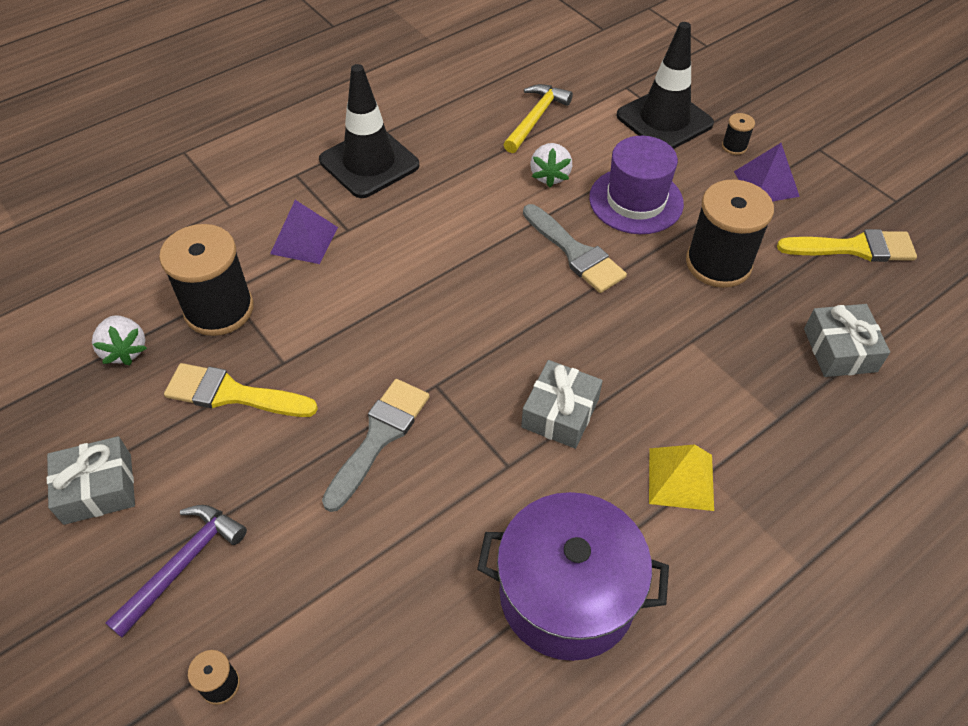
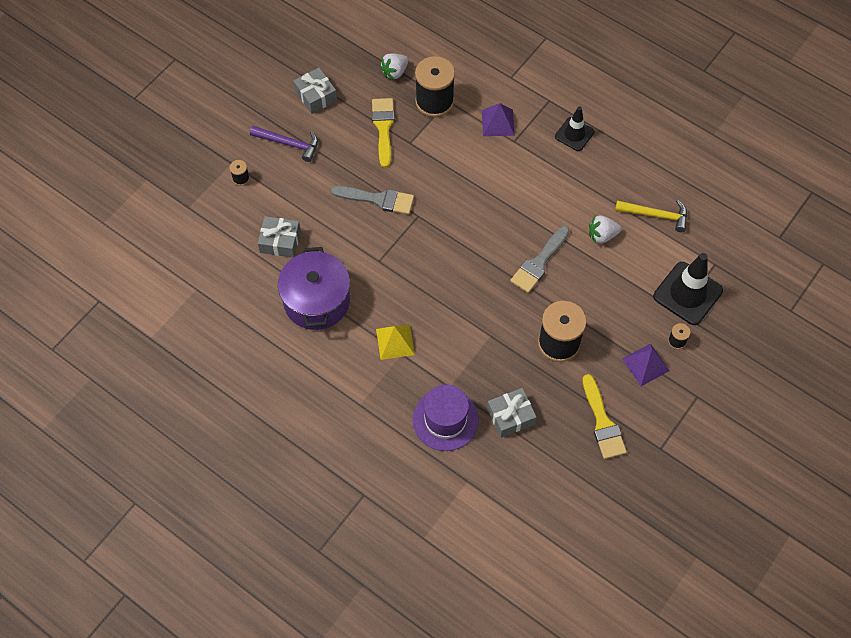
camera: 75 degrees right, 10 degrees up
(369, 163) = (574, 134): black traffic cone -> black traffic cone, size x0.61
(560, 413) = (418, 278): grey gift -> grey gift (280, 241)
(636, 201) = (598, 288): purple hat -> purple hat (445, 420)

